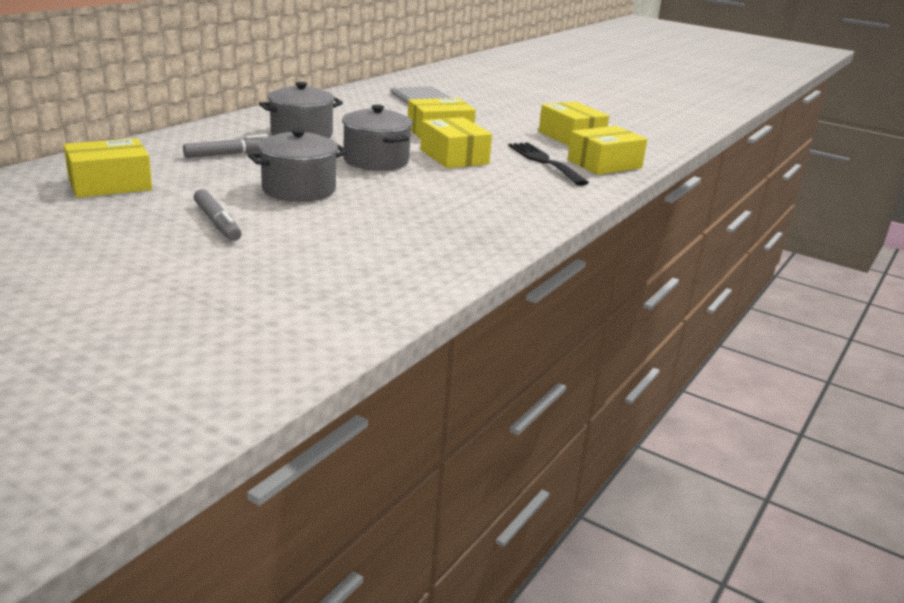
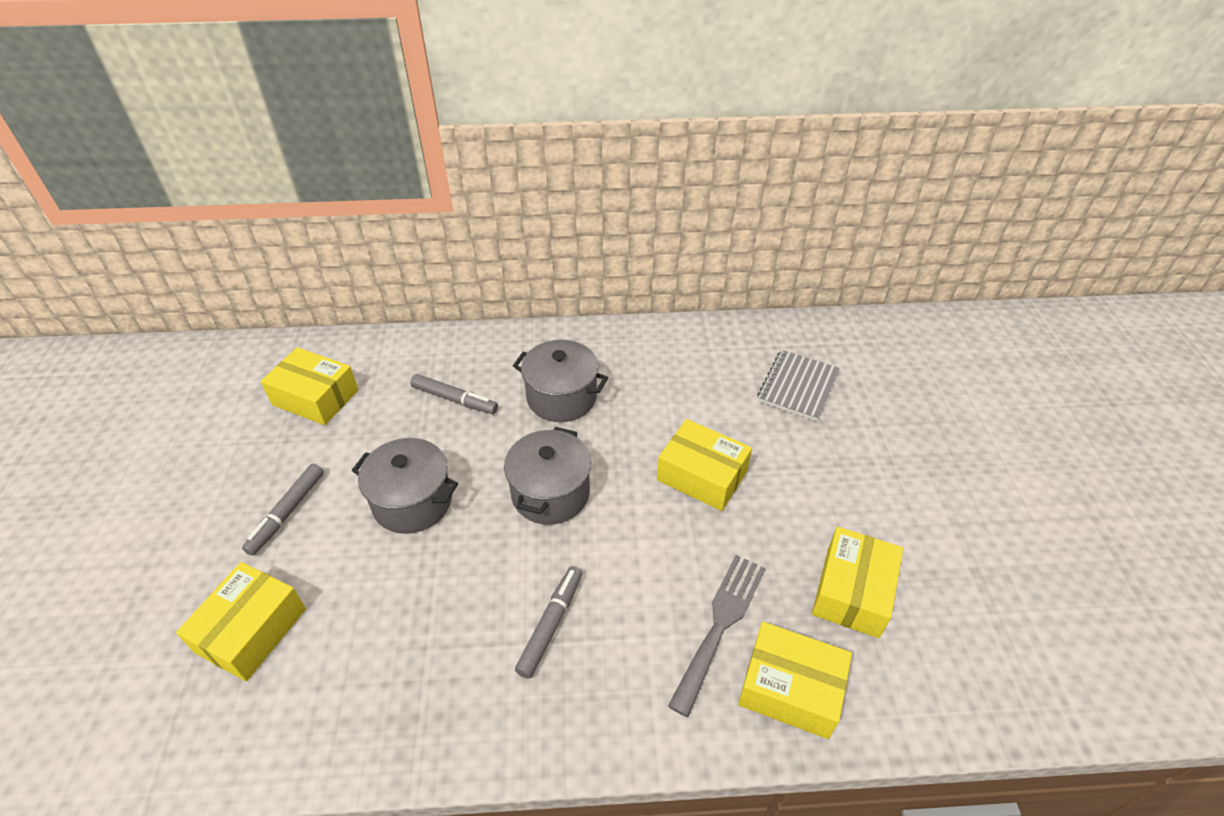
camera: 55 degrees right, 20 degrees up
(454, 157) = (636, 539): yellow box -> yellow box (251, 630)
(475, 190) = (551, 624): none -> grey marker
(544, 162) = (720, 624): black fork -> grey fork

